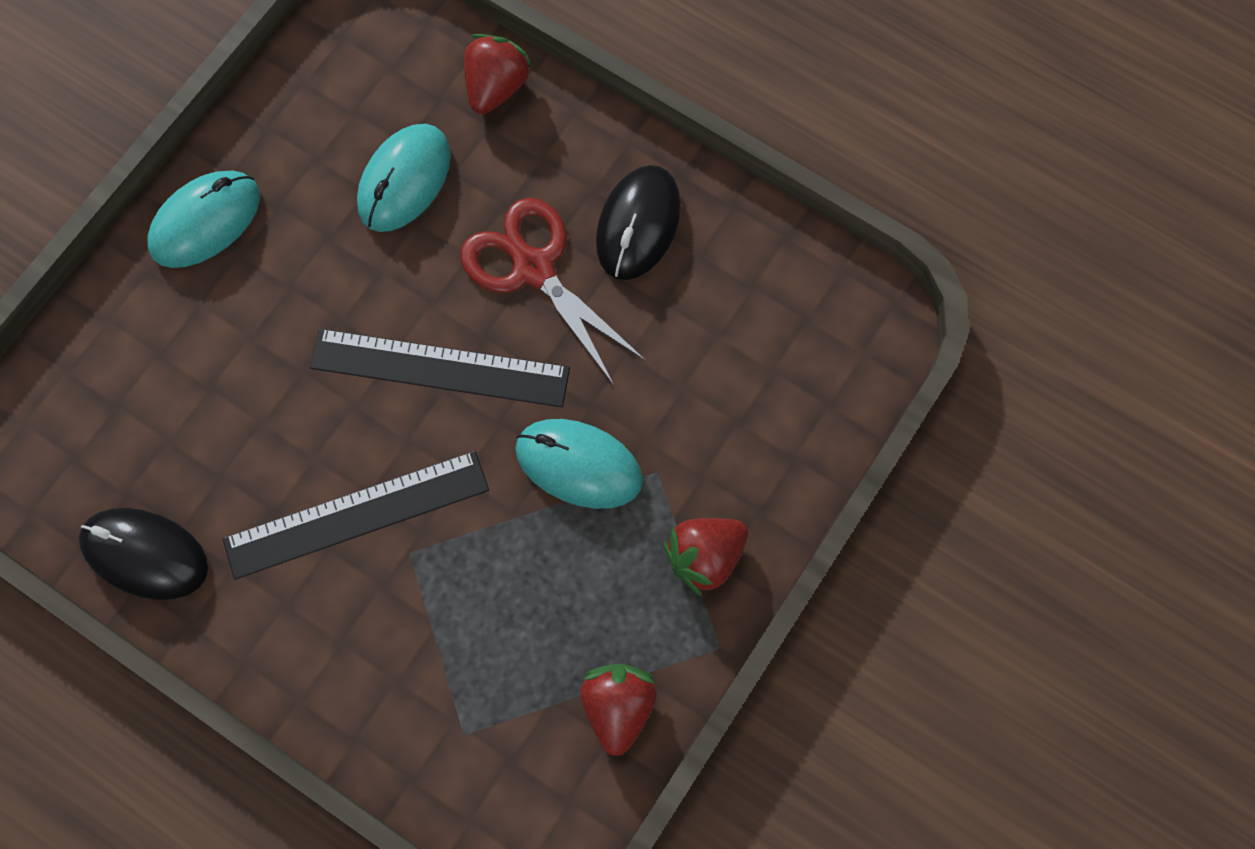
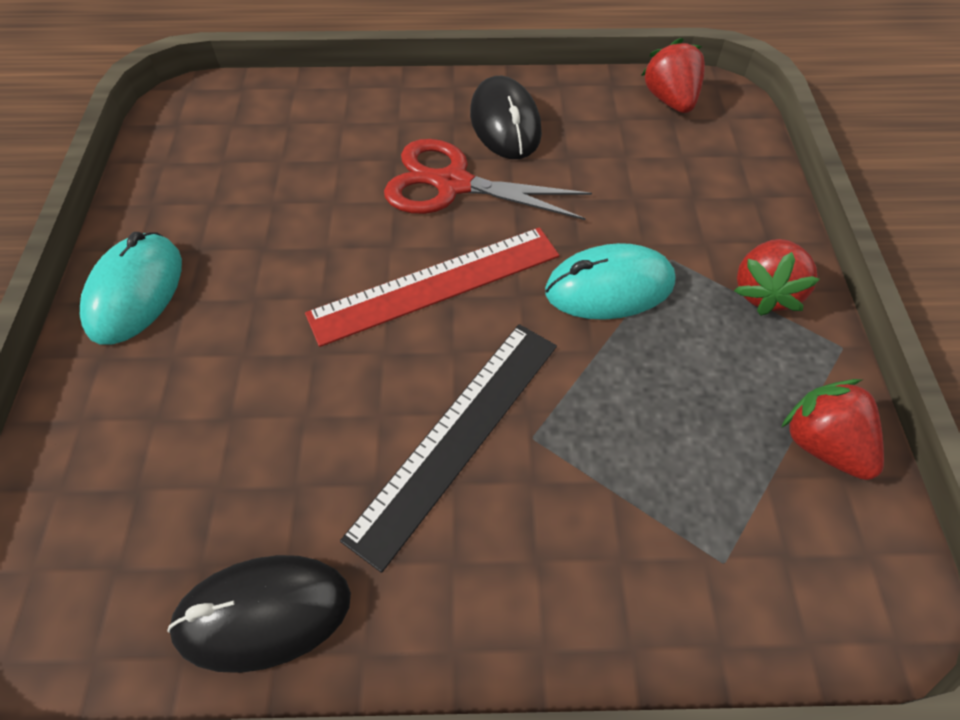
camera: 35 degrees left, 15 degrees down
(404, 180) = (299, 181): turquoise mouse -> none
(440, 368) = (435, 284): black ruler -> red ruler
(496, 87) = (327, 98): red strawberry -> red strawberry (670, 100)

